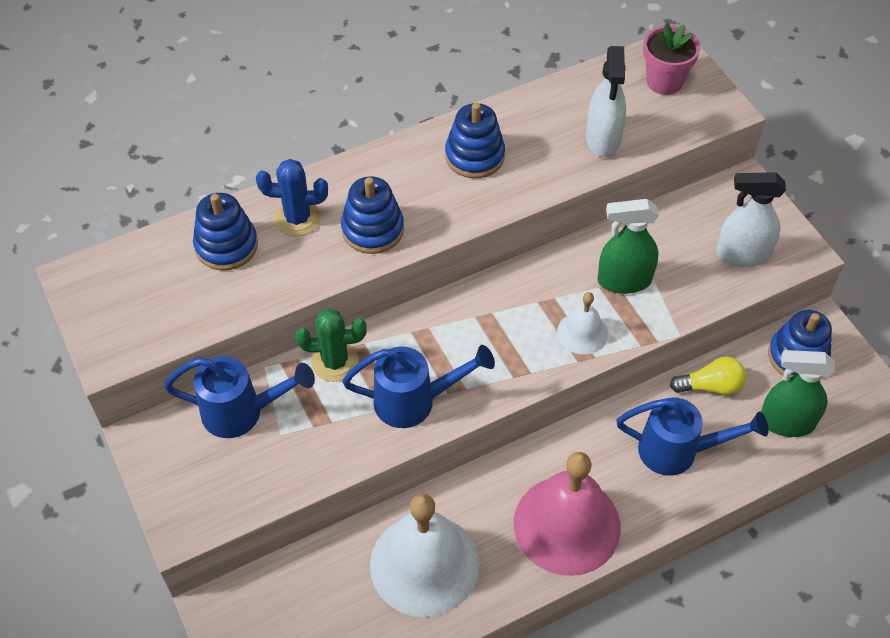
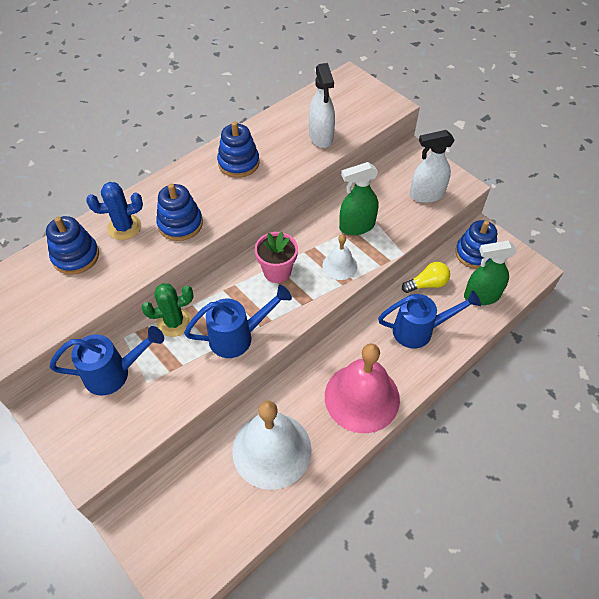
camera: 15 degrees left, 0 degrees up
(664, 81) = (349, 95): pink flower pot -> pink flower pot (277, 272)

